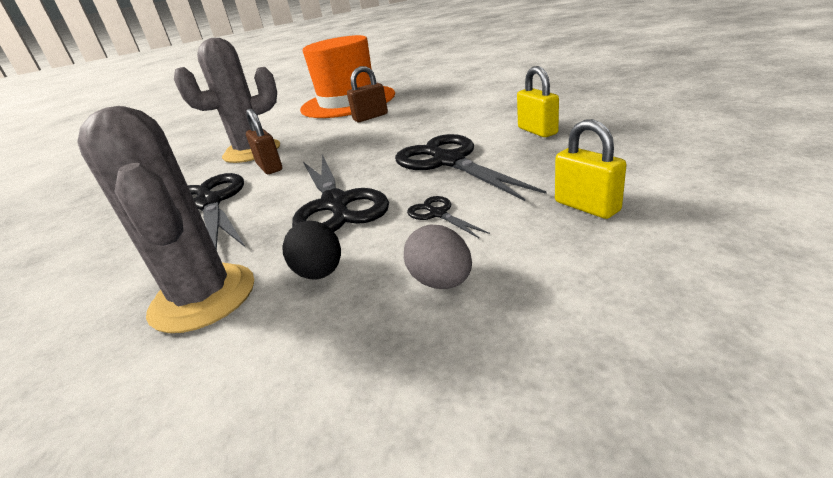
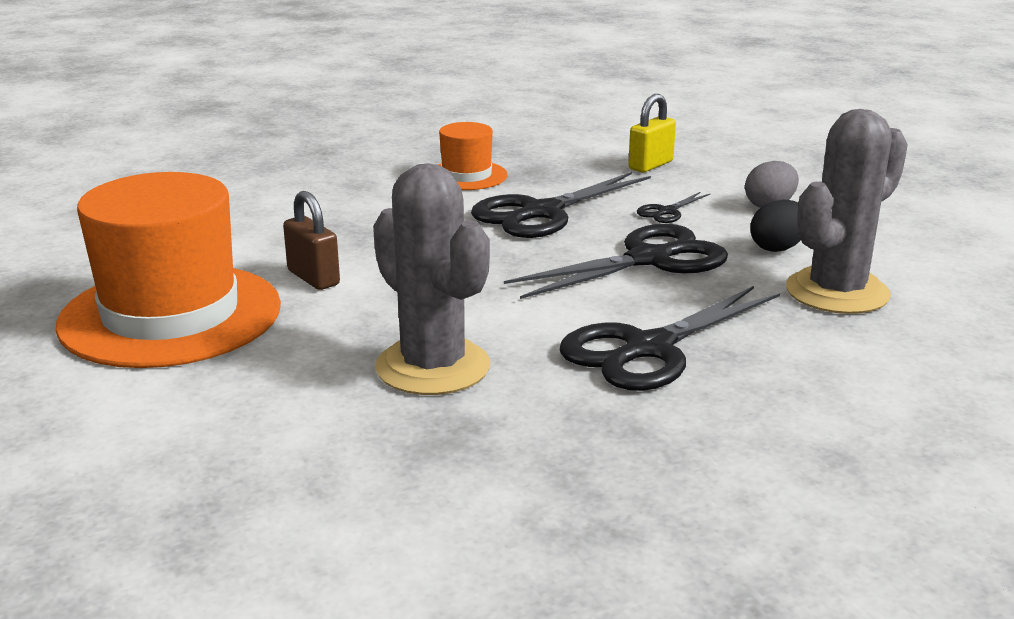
camera: 105 degrees left, 5 degrees down
(269, 167) = (520, 329): brown padlock -> none
(537, 131) = (466, 176): yellow padlock -> orange hat

